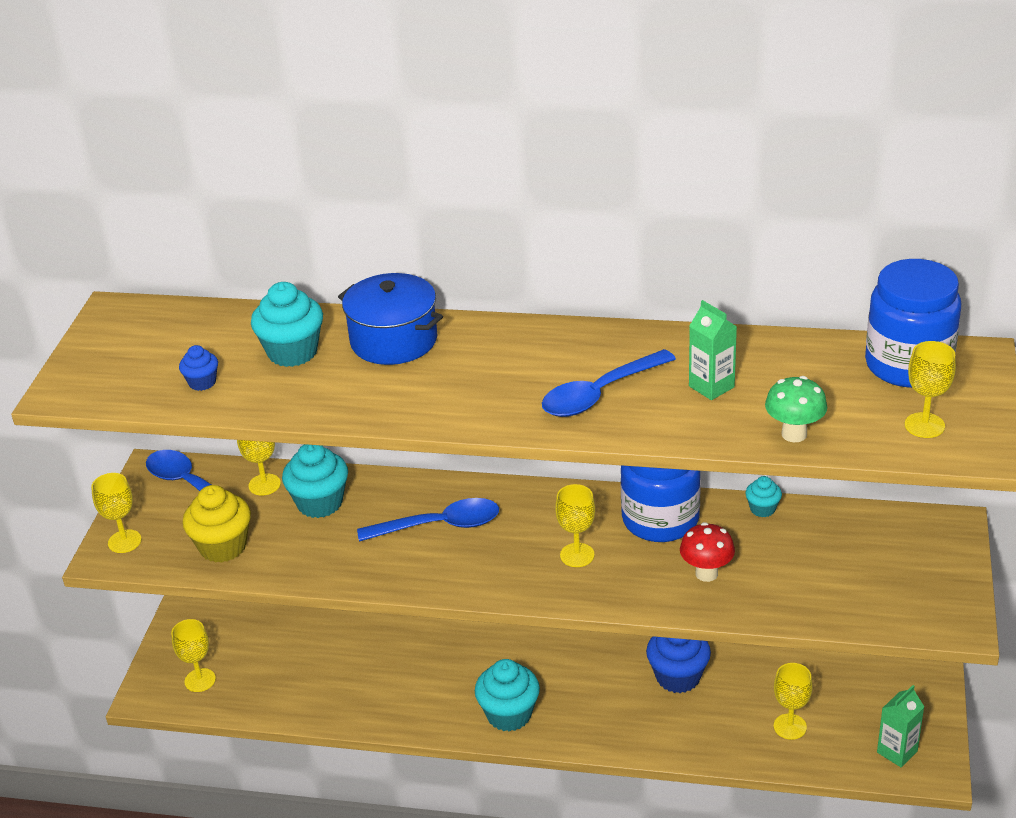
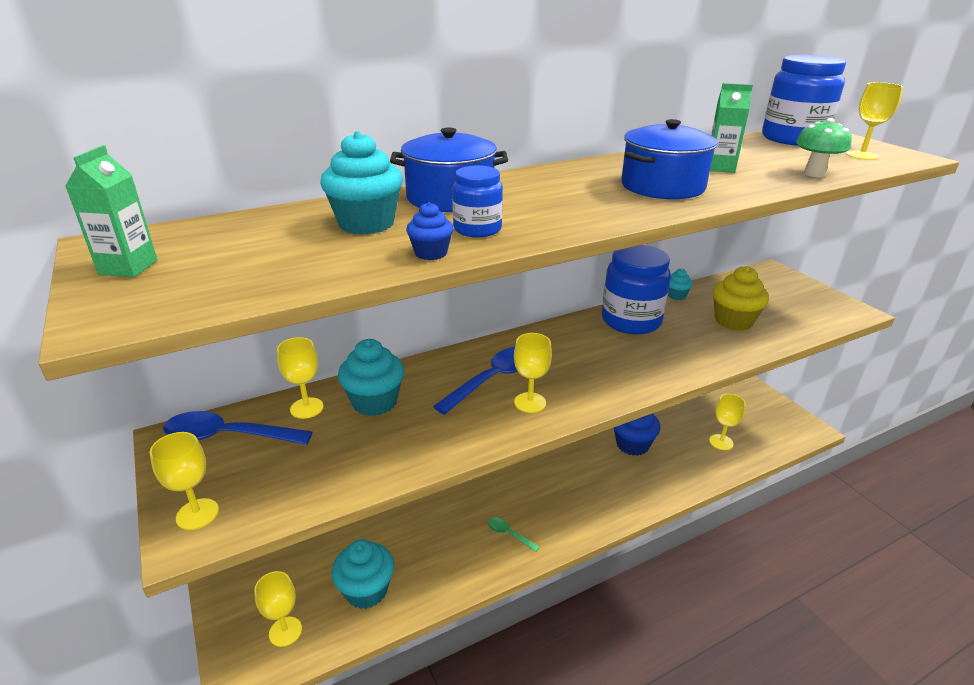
camera: 40 degrees left, 5 degrees down
(202, 382) = (298, 264): blue cupcake -> blue cupcake (431, 253)
(223, 547) = (317, 472): yellow cupcake -> yellow cupcake (733, 321)
(361, 391) = (477, 229): none -> blue jar
(446, 699) = (509, 534): none -> green spoon
(509, 714) = (562, 521): turquoise cupcake -> turquoise cupcake (366, 590)
(577, 555) = (612, 359): yellow goblet -> yellow goblet (530, 402)
(600, 394) = (662, 186): blue spoon -> blue pot
(706, 573) = (701, 338): red mushroom -> none
(897, 751) = (783, 428): green carton -> green carton (128, 267)

